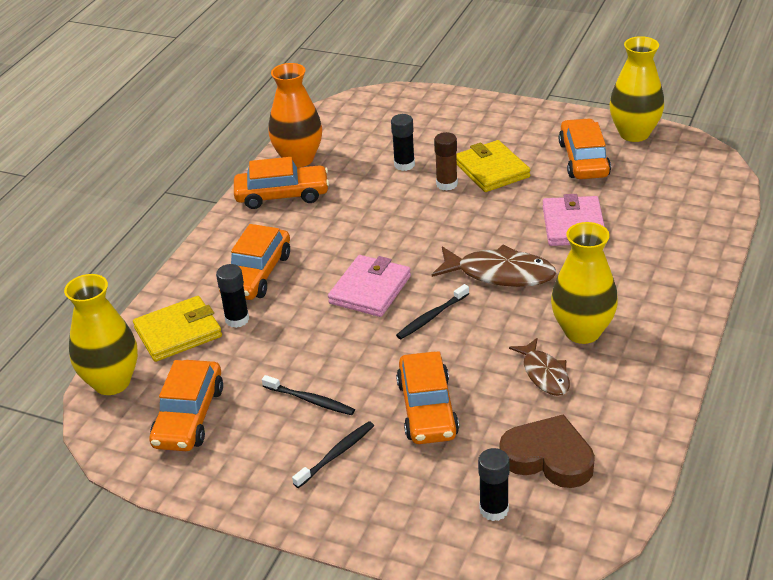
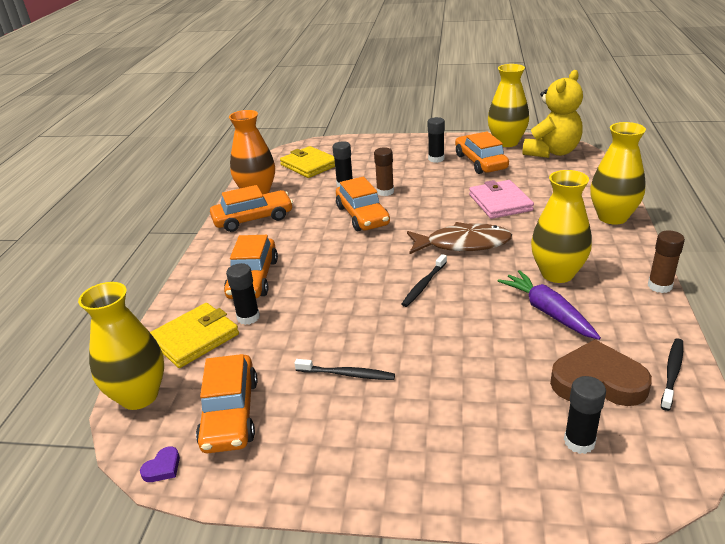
camera: 15 degrees left, 5 degrees down
(117, 453) = (162, 468): none -> purple heart
(336, 454) = (396, 420): black toothbrush -> black toothbrush (672, 373)
(370, 289) = (359, 273): pink wallet -> none
(427, 409) = (461, 360): orange car -> orange car (362, 216)
(491, 170) = (415, 178): yellow wallet -> yellow wallet (309, 165)
(531, 145) = (436, 159): none -> black glue stick
(544, 374) = (547, 312): brown fish -> purple carrot
(682, 160) = (552, 152): none -> yellow teddy bear
(685, 368) = (659, 286): none -> brown glue stick
(693, 270) = (612, 217): none -> yellow vase

